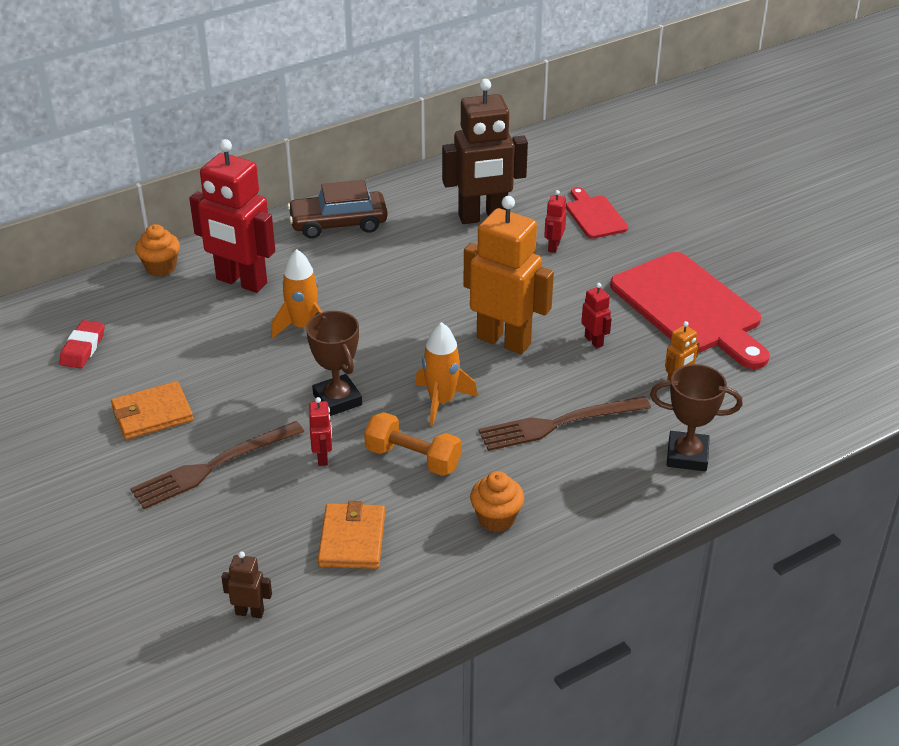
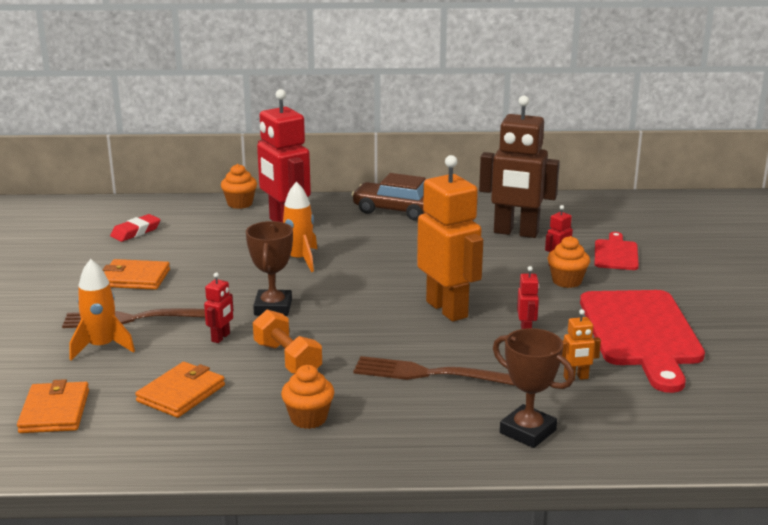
camera: 30 degrees right, 15 degrees down
(250, 612) = (54, 411): brown robot -> orange wallet
(441, 401) = (352, 331): orange rocket -> orange rocket (102, 347)
(579, 266) = (566, 281): none -> orange cupcake

